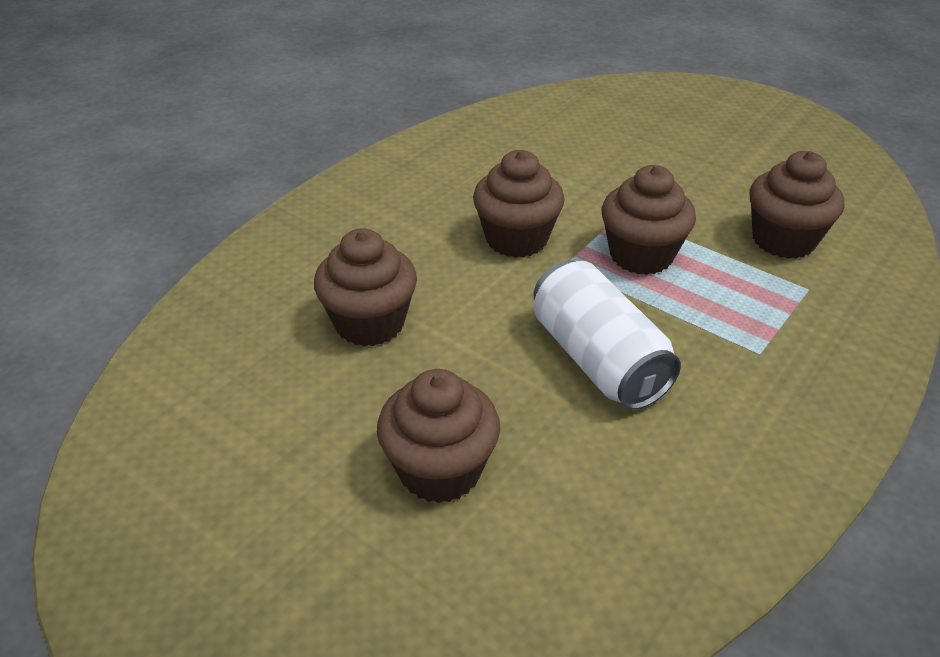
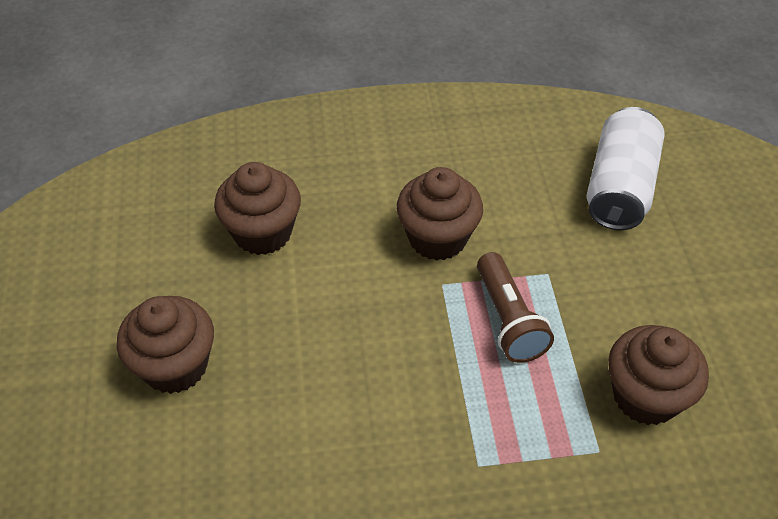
camera: 45 degrees right, 10 degrees up
(597, 359) = (361, 374): white can -> white can (619, 187)
(641, 255) = (508, 320): brown cupcake -> brown flashlight

